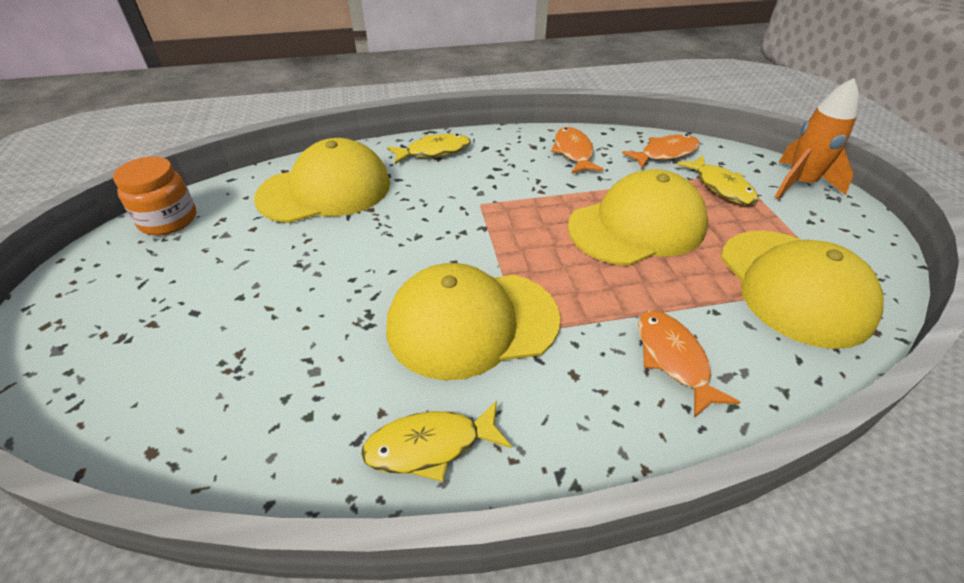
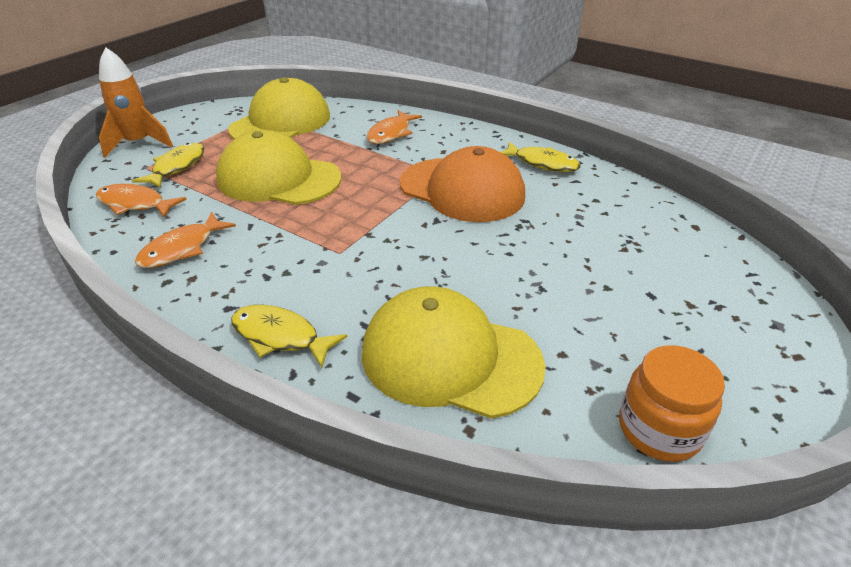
camera: 135 degrees left, 5 degrees down
(471, 323) = (462, 190): yellow cap -> orange cap

